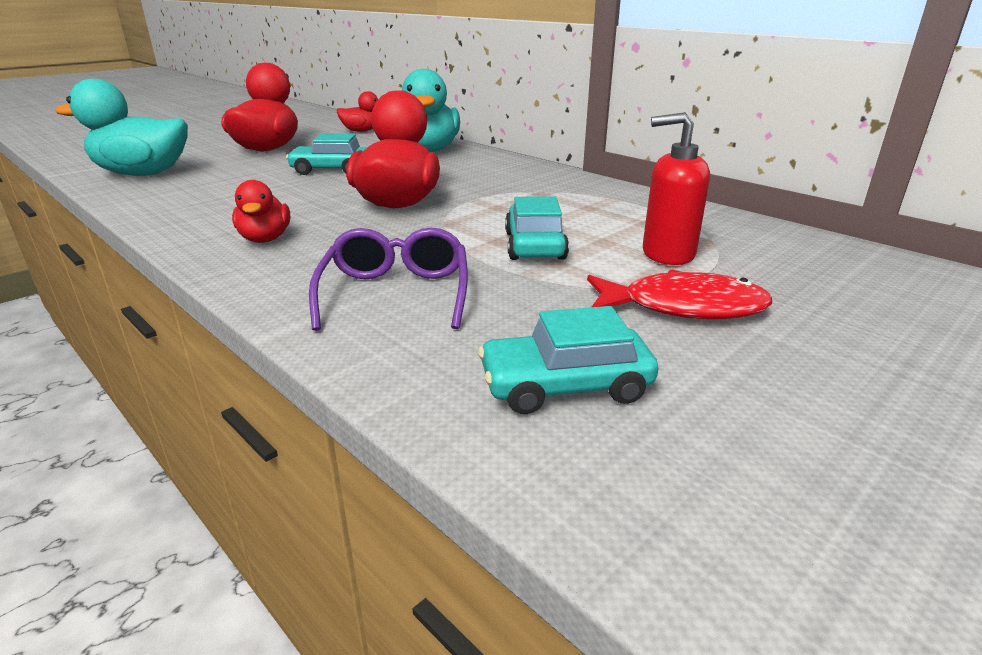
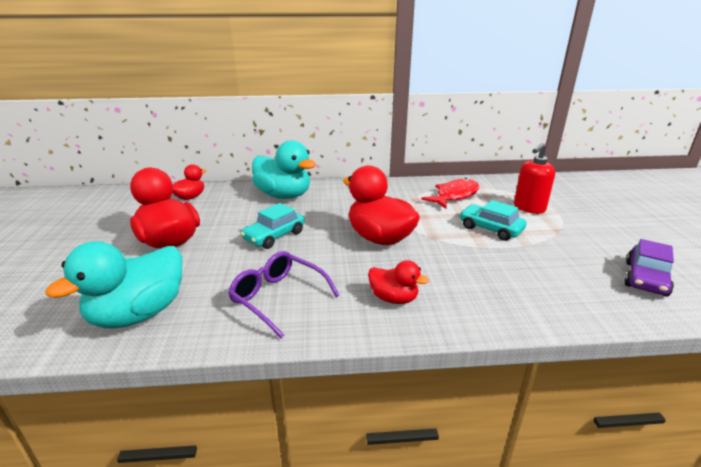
camera: 50 degrees left, 0 degrees up
(396, 293) = (522, 283): purple glasses -> purple glasses (278, 297)
(565, 386) = (645, 278): turquoise car -> purple car
(683, 307) = (587, 228): red fish -> red fish (454, 196)

